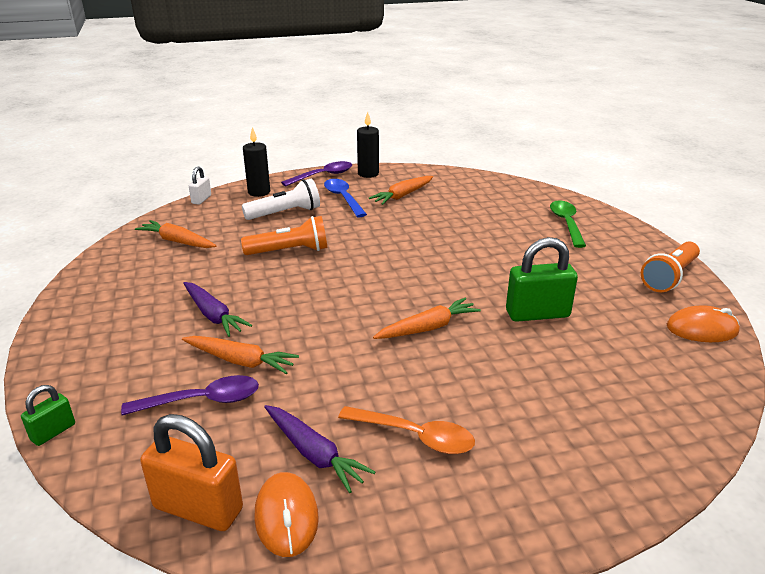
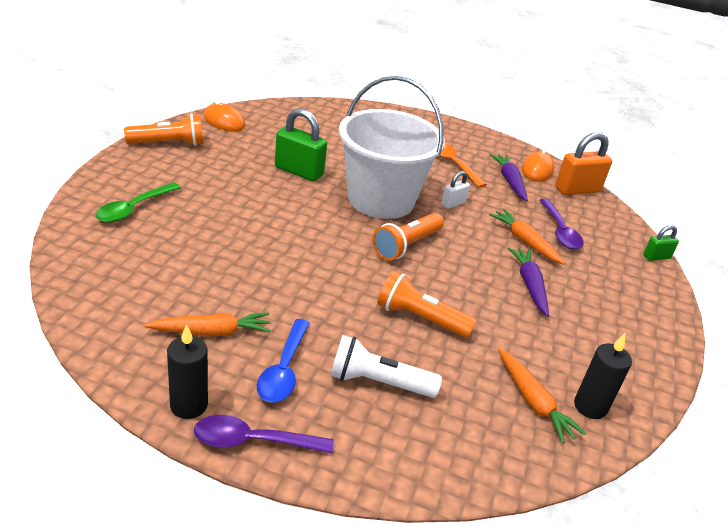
camera: 150 degrees left, 5 degrees up
(198, 508) = (577, 190): orange padlock -> orange padlock turned 75 degrees counterclockwise
(201, 199) = (469, 485): white padlock -> white padlock (453, 203)
(202, 400) = (560, 231): purple spoon -> purple spoon turned 120 degrees counterclockwise
(259, 192) = (377, 453): black candle -> black candle (590, 407)
(352, 295) = (407, 246): none -> orange flashlight
(428, 328) = (381, 199): orange carrot -> white bucket

